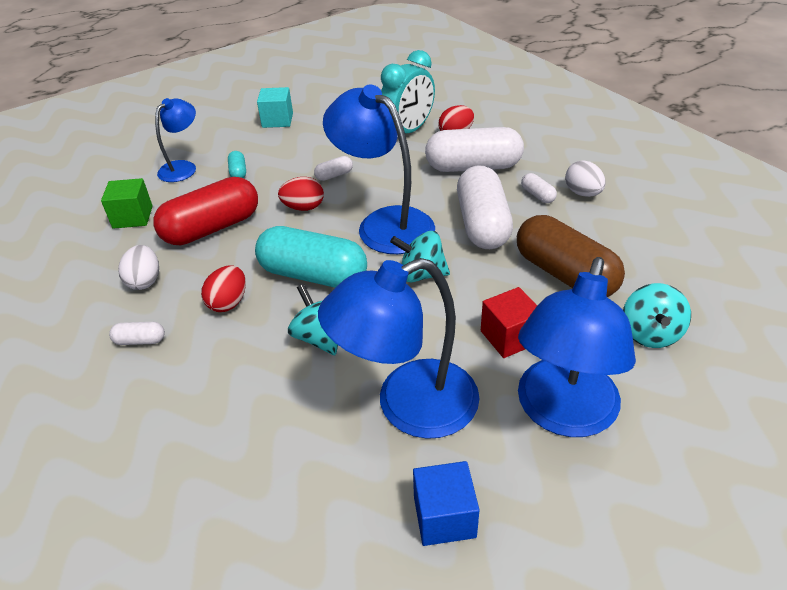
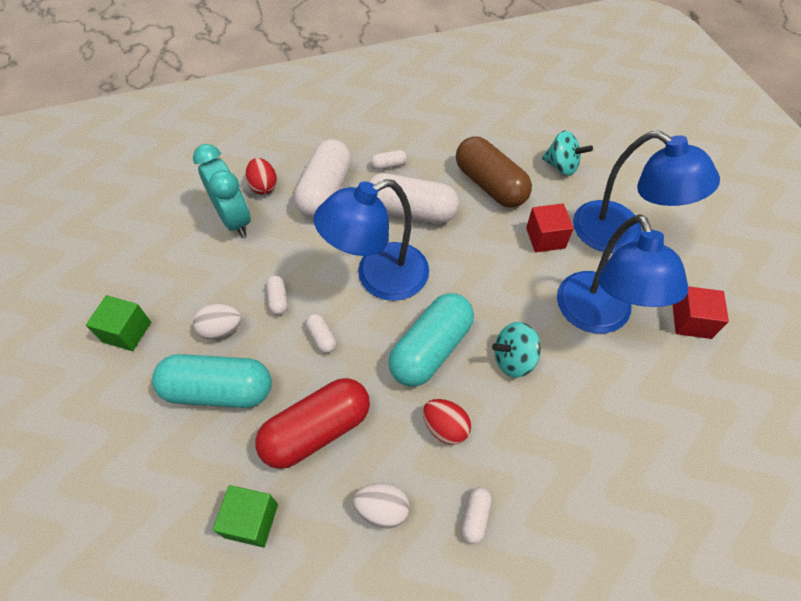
camera: 75 degrees left, 15 degrees up
(183, 167) = (171, 452): blue lamp -> none
(212, 228) = (317, 430): red capsule -> red capsule turned 75 degrees clockwise
(238, 172) = (219, 390): turquoise capsule -> turquoise capsule, size x2.37
(277, 120) = (127, 332): turquoise cube -> green cube
(303, 207) = (322, 337): red egg -> white capsule
(421, 274) = (459, 270): turquoise spinning top -> none
(444, 517) = (691, 321): blue cube -> red cube
(565, 274) = (490, 185): brown capsule -> brown capsule turned 75 degrees clockwise
(582, 193) = (399, 139): white egg -> white egg (221, 330)

